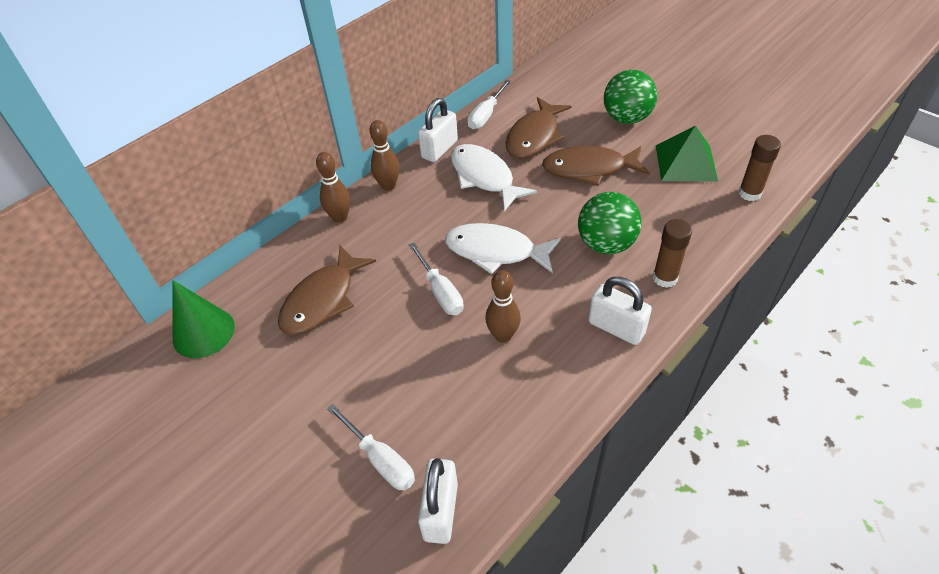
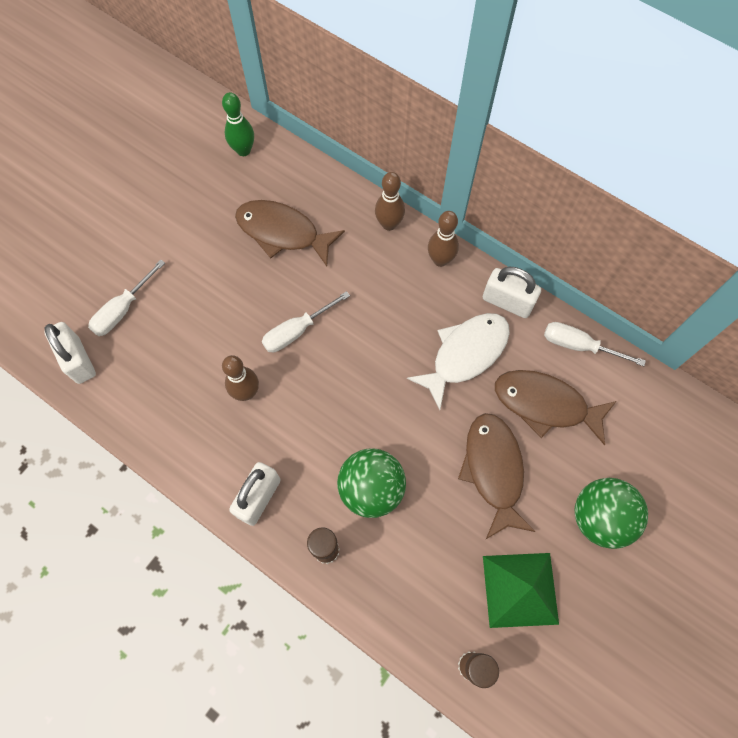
camera: 80 degrees right, 20 degrees up
(203, 332) = (243, 150): green cone -> green bowling pin
(441, 511) = (78, 360): white padlock -> white padlock turned 60 degrees clockwise
(496, 251) = (353, 377): white fish -> none

